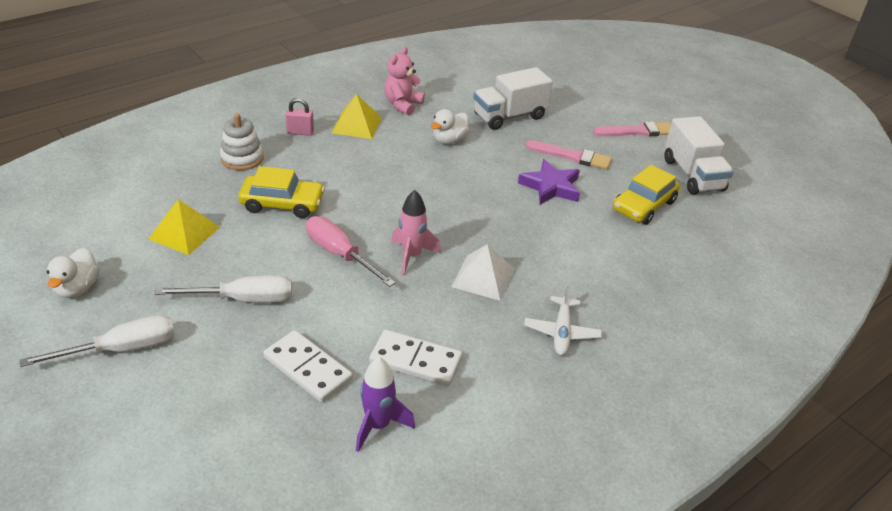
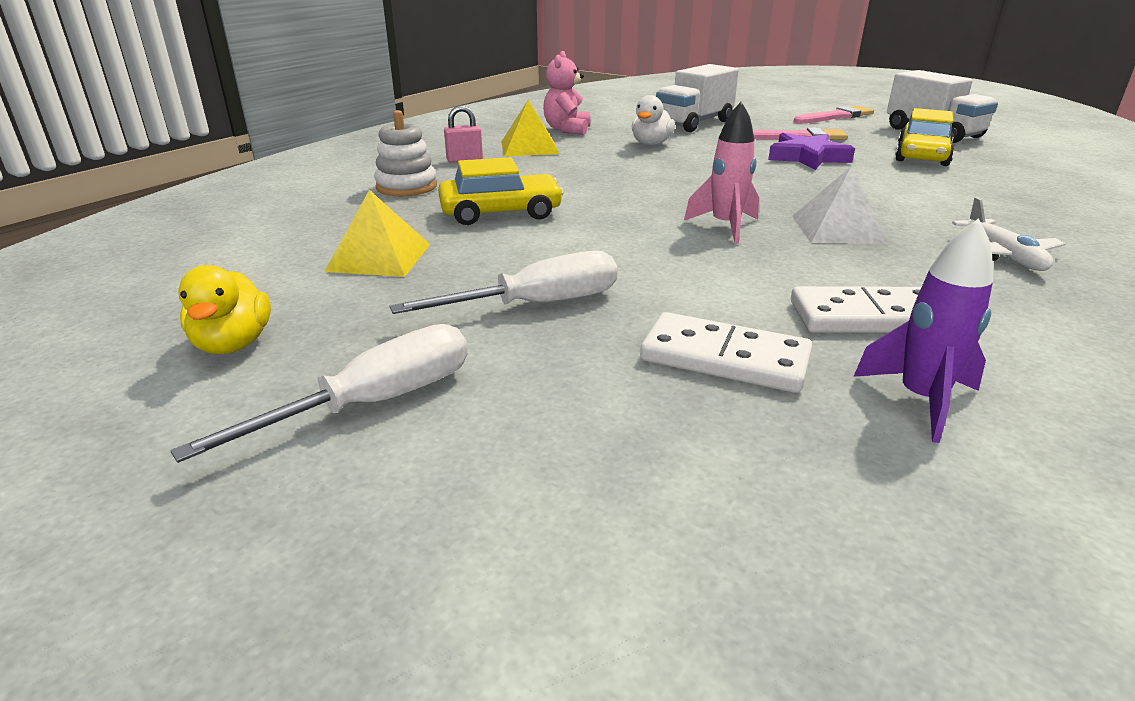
camera: 15 degrees left, 10 degrees down
(77, 288) = (233, 344): white duck -> yellow duck
(340, 254) = (629, 240): pink screwdriver -> none

